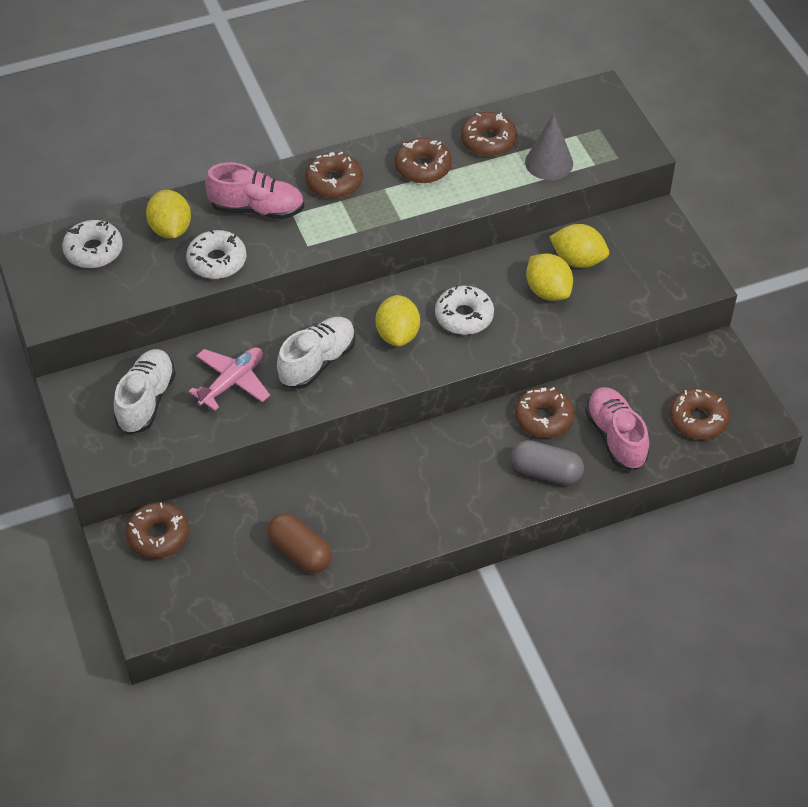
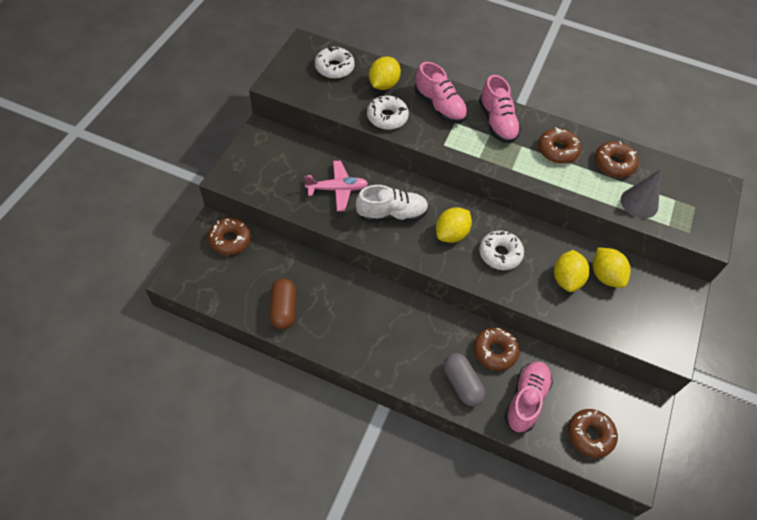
camera: 40 degrees right, 5 degrees up
(146, 401) = (286, 165): white shoe -> none
(334, 182) = (497, 122): brown donut -> pink shoe

